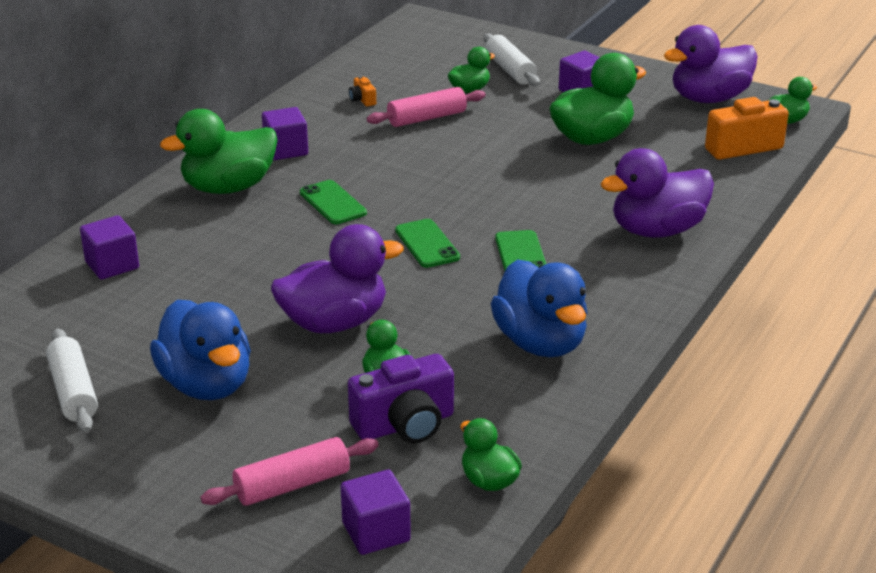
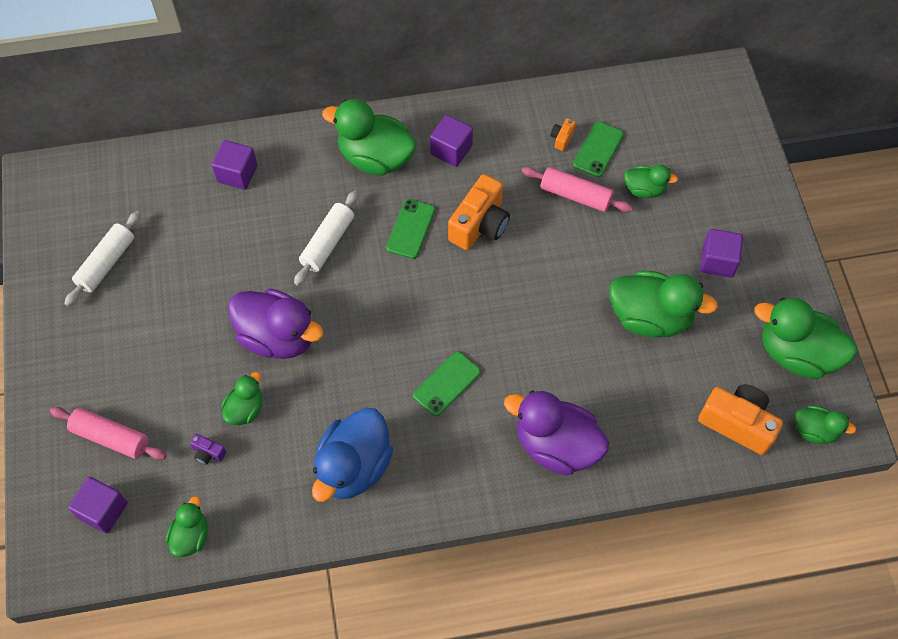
camera: 50 degrees right, 30 degrees up
(206, 384) = (164, 321): blue duck -> none
(384, 170) = (480, 225): none -> orange camera
(405, 425) = (208, 453): purple camera -> purple camera, size x0.45
(427, 244) = (410, 319): green phone -> green phone (598, 149)
(510, 70) = (703, 192): white rolling pin -> white rolling pin (327, 243)
(709, 98) = (796, 353): purple duck -> green duck

